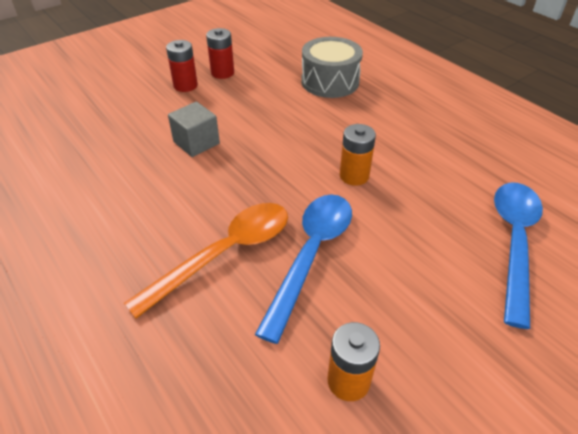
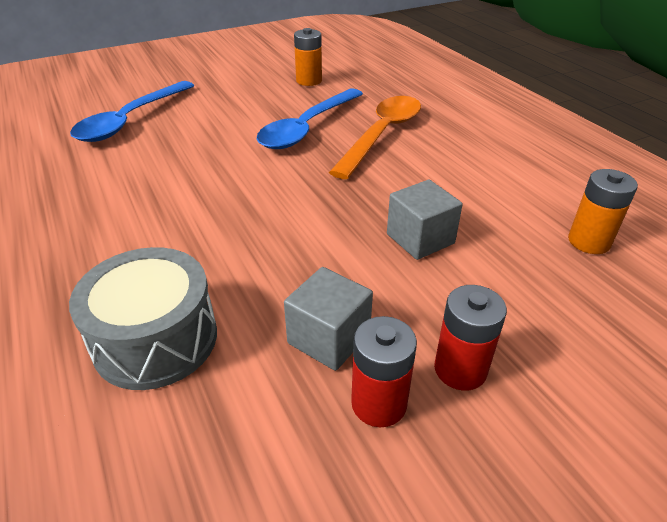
camera: 170 degrees left, 5 degrees down
(225, 254) = (382, 135): orange spoon -> orange spoon turned 150 degrees clockwise
(247, 90) = (329, 338): none -> grey cube
(354, 176) = (228, 179): orange battery -> orange battery (589, 241)

